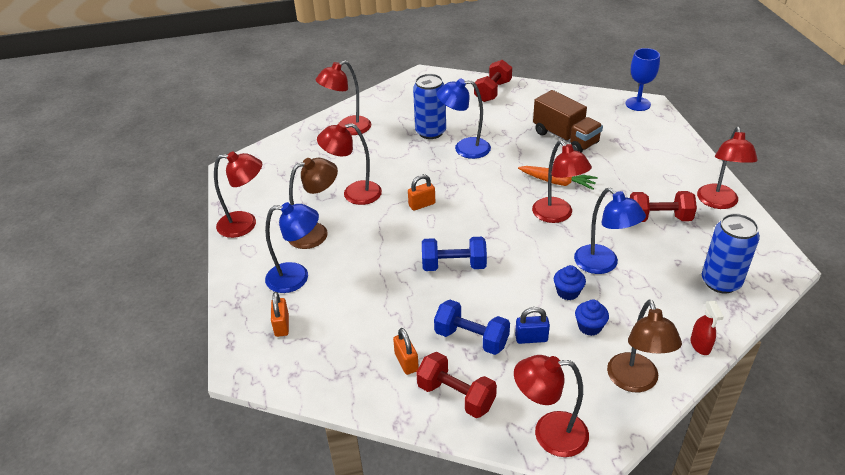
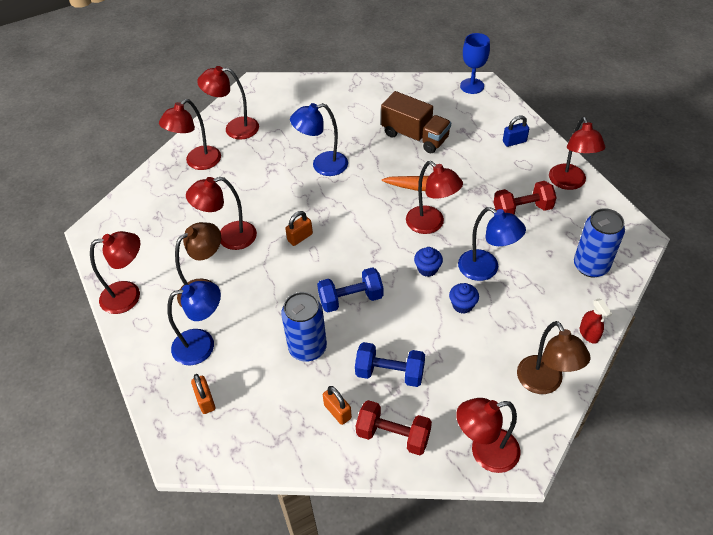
camera: 15 degrees left, 10 degrees up
(391, 107) = (234, 128): none -> red lamp
(430, 132) = (283, 152): blue can -> blue can (307, 348)
(492, 91) = (330, 93): red dumbbell -> none
(531, 338) = (443, 360): blue padlock -> blue padlock (514, 141)
(589, 327) = (491, 337): blue cupcake -> blue cupcake (427, 269)

